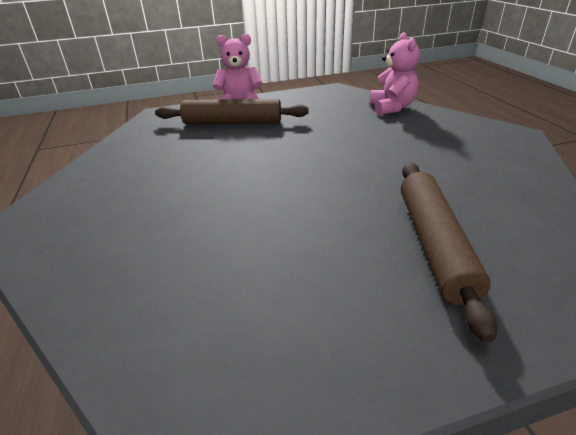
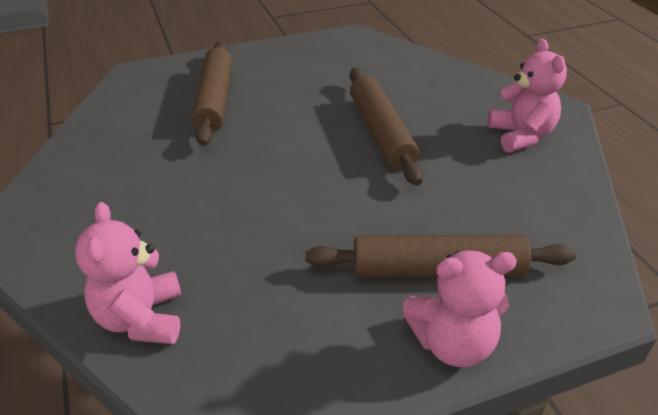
camera: 175 degrees right, 5 degrees up
(94, 196) = (521, 136): none -> pink teddy bear
(231, 200) = (380, 133): none -> brown rolling pin

